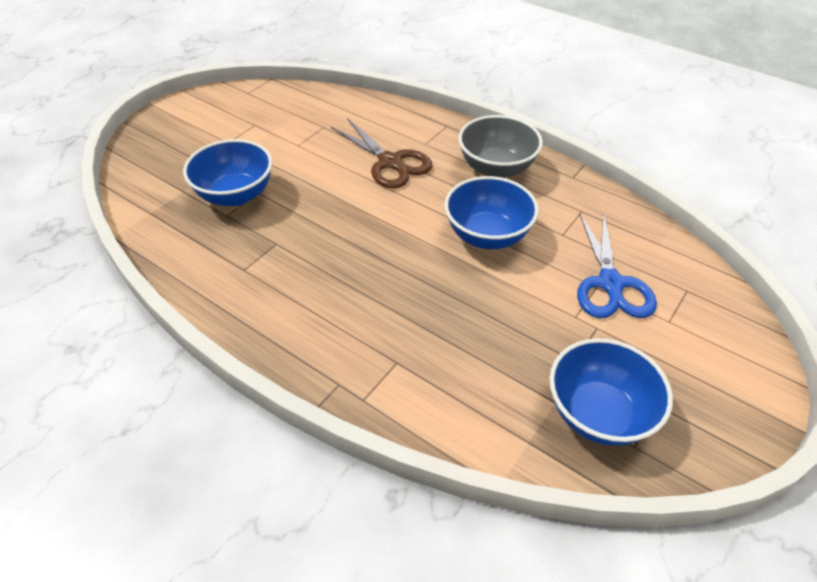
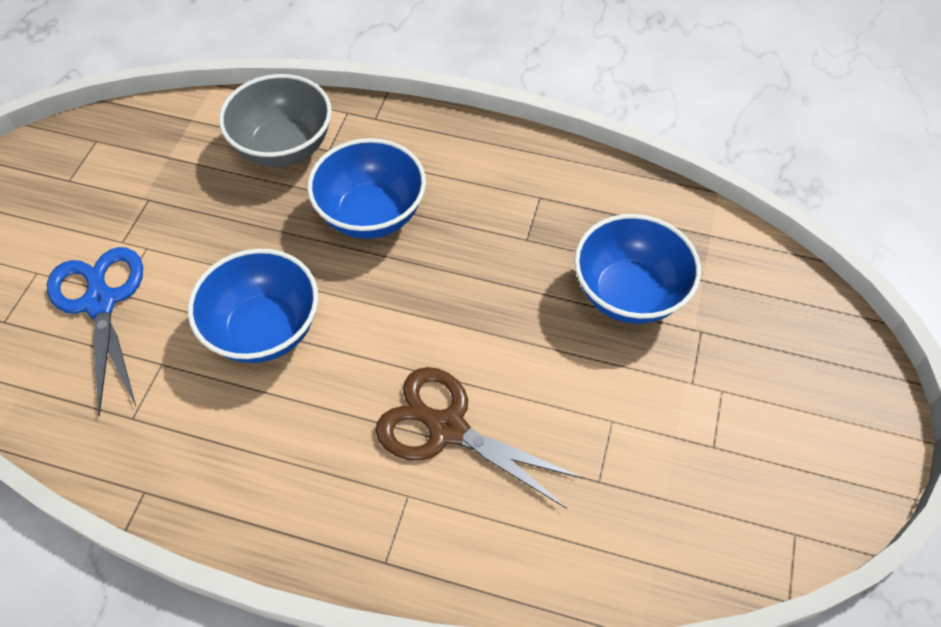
camera: 160 degrees right, 10 degrees up
(496, 168) = (273, 470): grey bowl -> grey bowl (284, 147)
(598, 413) = (126, 157): blue bowl -> blue bowl (371, 214)

